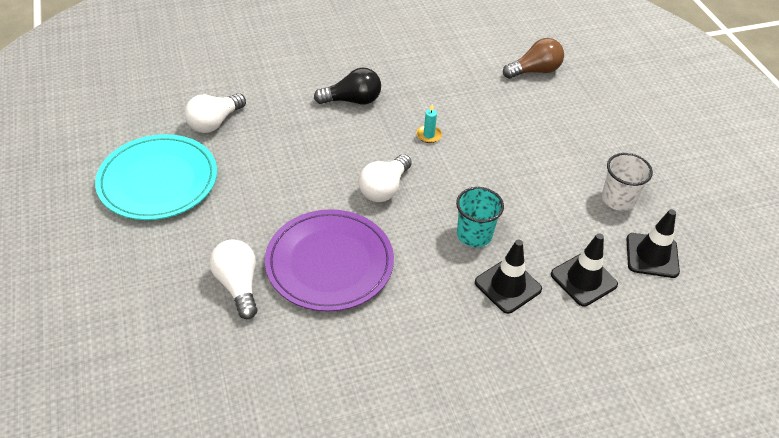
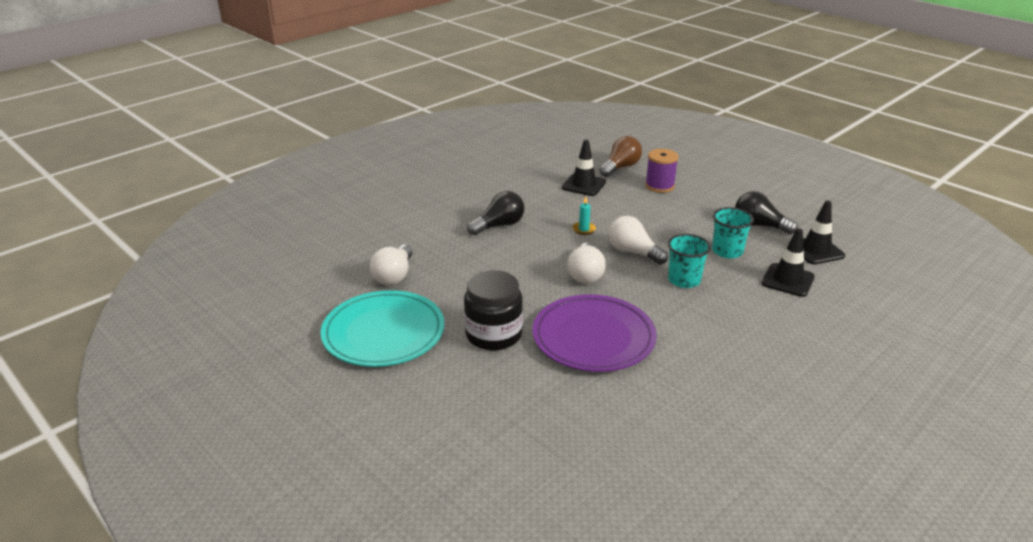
camera: 25 degrees left, 15 degrees down
(238, 285) = (533, 380): white light bulb -> white light bulb (633, 252)
(245, 222) = (494, 334): none -> black jar
(508, 286) = (741, 303): black traffic cone -> black traffic cone (583, 185)
(552, 218) = (727, 251): none -> turquoise cup
(555, 109) = (659, 186): none -> purple spool
(618, 199) = (759, 225): white cup -> black light bulb

